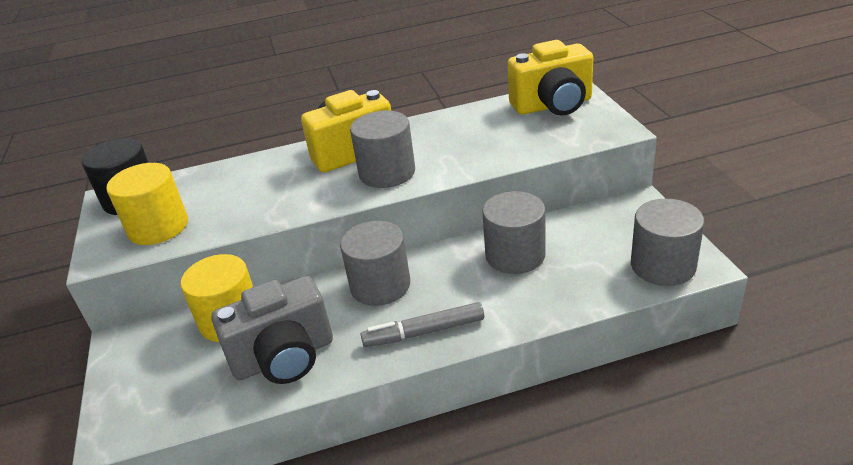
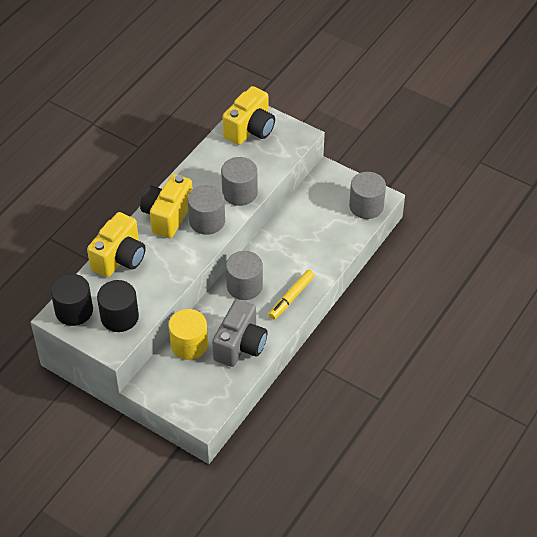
camera: 45 degrees left, 15 degrees up
(158, 227) = (119, 317): yellow cylinder -> black cylinder
(246, 170) = (119, 258): none -> yellow camera
(424, 332) = (291, 297): grey marker -> yellow marker
(515, 255) = (294, 234): grey cylinder -> grey cylinder (239, 192)

